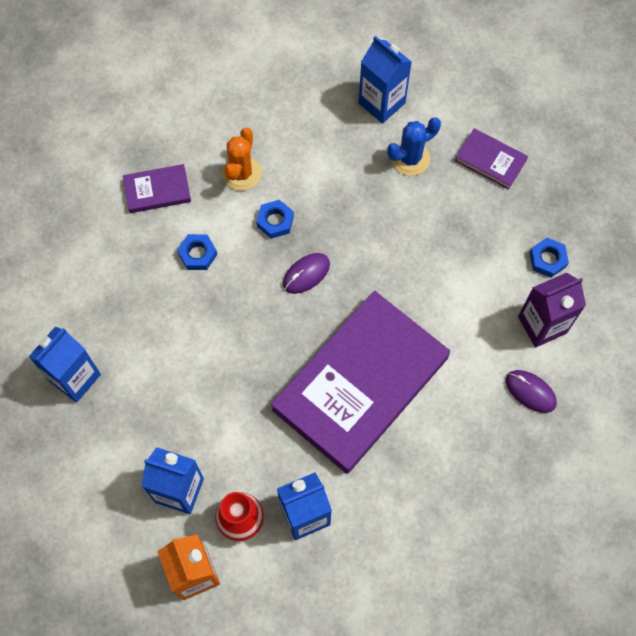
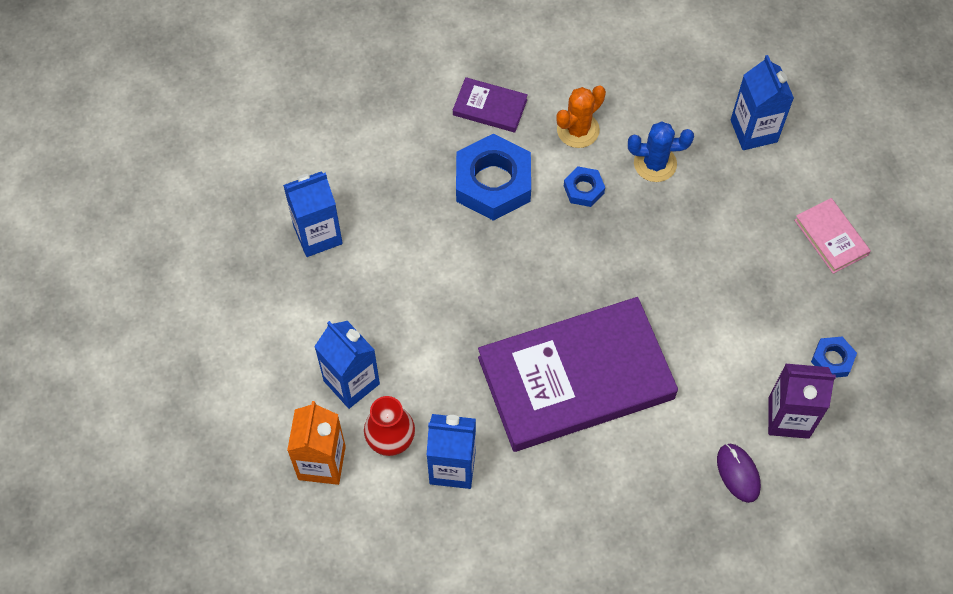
camera: 30 degrees right, 5 degrees down
(197, 254) = (493, 183): blue nut -> blue nut, size x2.06
(306, 274) = (584, 252): purple mouse -> none
(410, 158) = (750, 196): blue cactus -> blue cactus (655, 163)
(490, 160) = (831, 237): purple book -> pink book

